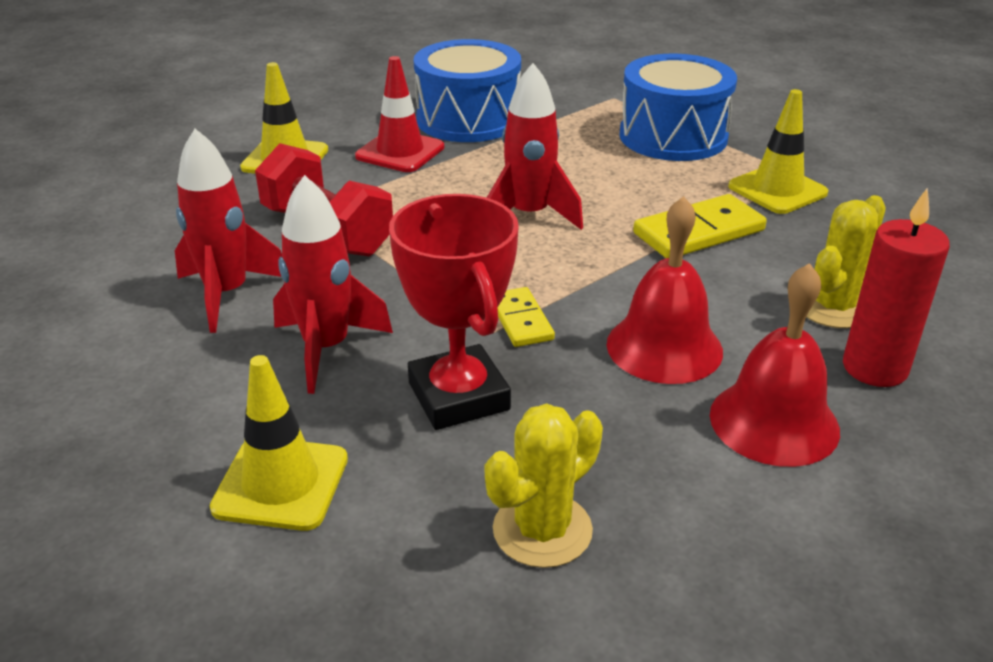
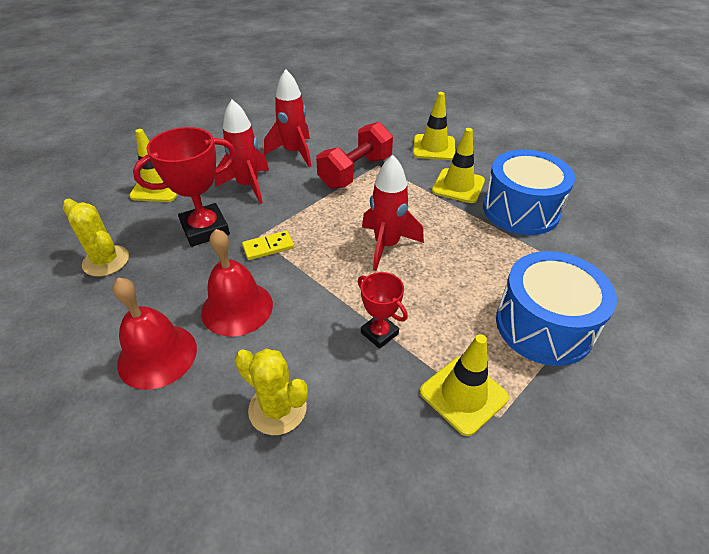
camera: 85 degrees right, 10 degrees up
(400, 152) = (458, 186): red traffic cone -> yellow traffic cone
(698, 232) = (379, 333): yellow domino -> red trophy
(874, 368) = (200, 422): red candle -> none

